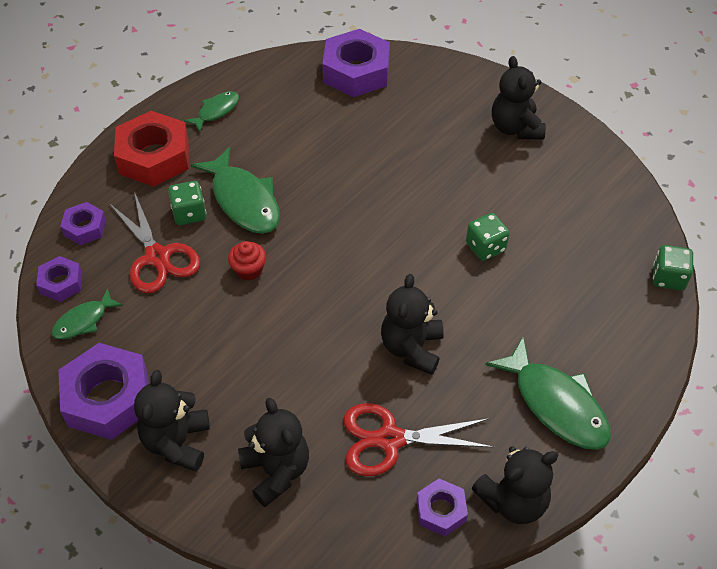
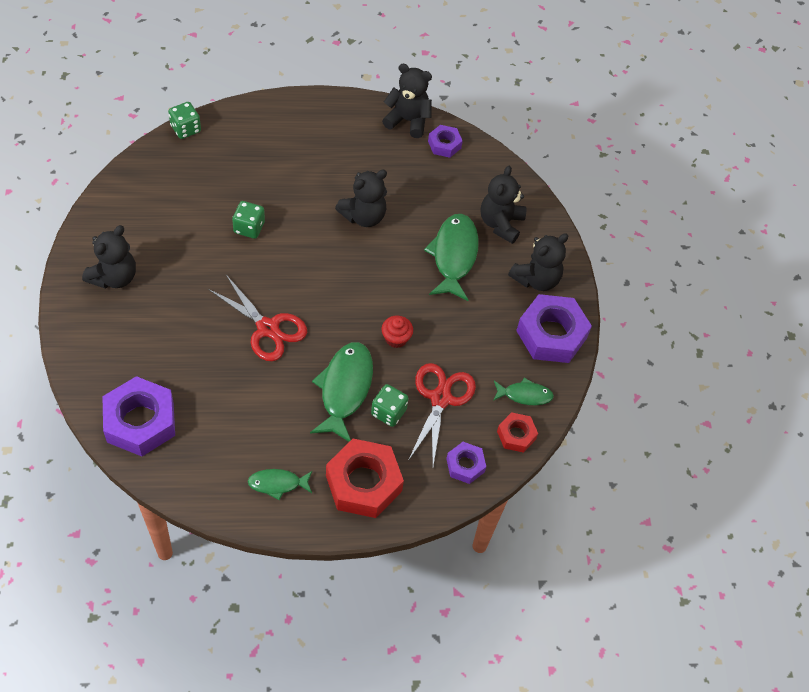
camera: 140 degrees left, 5 degrees up
(61, 283) = (516, 435): purple nut -> red nut
(389, 439) = (430, 189): red scissors -> red scissors (268, 328)
(556, 404) = (332, 133): green fish -> green fish (454, 255)

